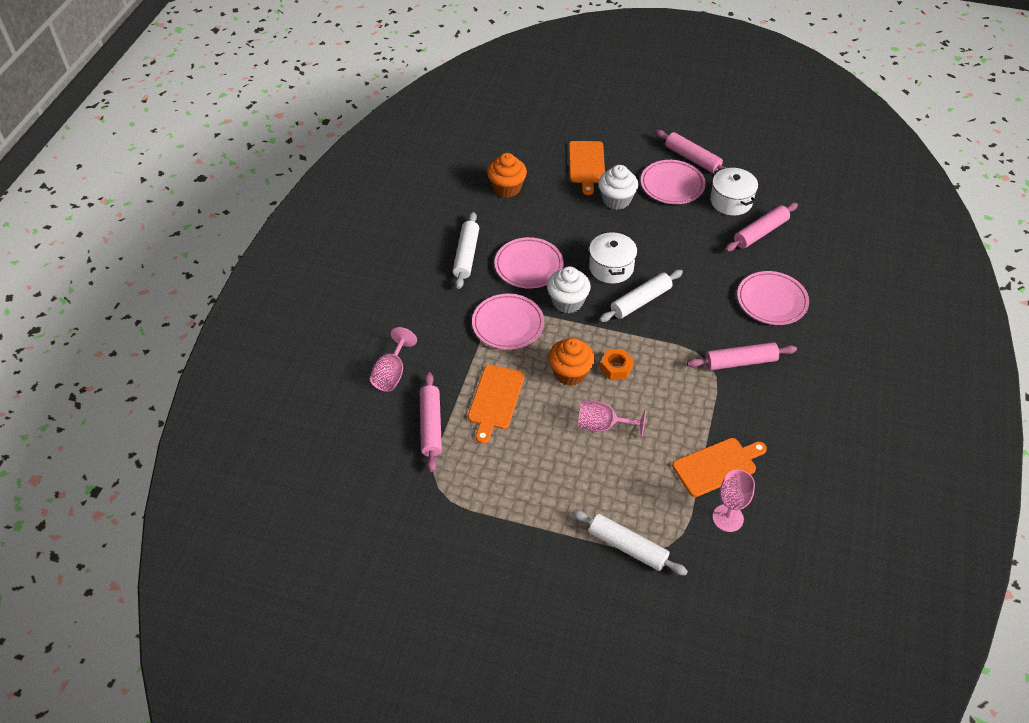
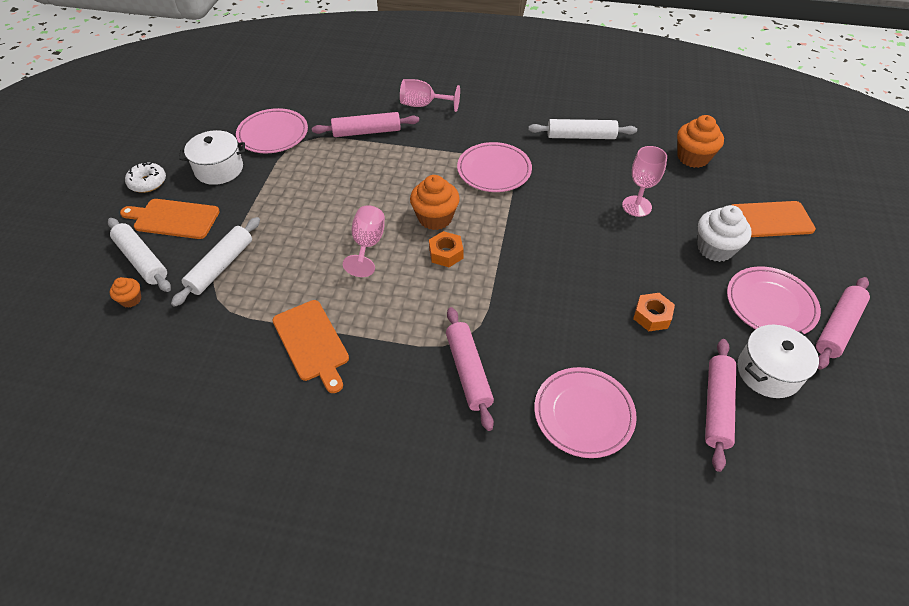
camera: 85 degrees right, 0 degrees up
(492, 641) = (148, 182): none -> white donut
(495, 400) = (397, 168): orange cutting board -> orange cutting board (173, 219)
(528, 265) = (579, 180): pink plate -> pink plate (273, 134)
(567, 302) = (534, 212): white cupcake -> none
(611, 267) = (597, 246): white pot -> white pot (219, 169)
(640, 301) = (550, 273): white rolling pin -> white rolling pin (142, 260)
(670, 623) = (131, 299): none -> orange cupcake
(684, 249) = (652, 316): none -> orange nut
(728, 518) = (242, 351): pink goblet -> pink goblet (636, 206)
(760, 233) = (716, 407): pink rolling pin -> pink rolling pin turned 60 degrees clockwise

